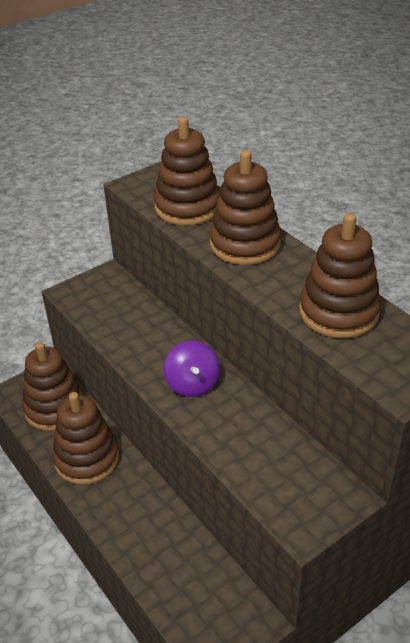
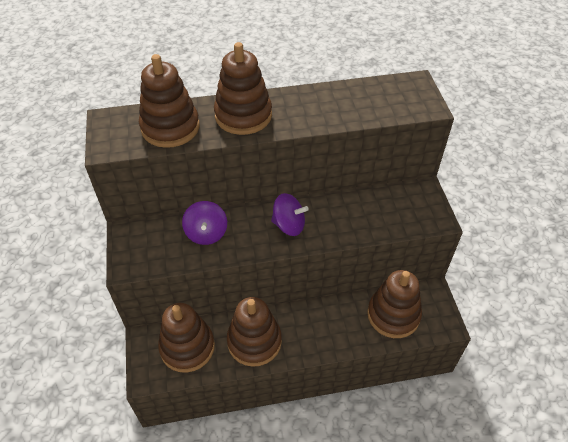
camera: 65 degrees left, 10 degrees up
(140, 326) = (206, 233): none -> purple spinning top
(338, 312) = (347, 102): brown stacking toy -> brown stacking toy (393, 315)

